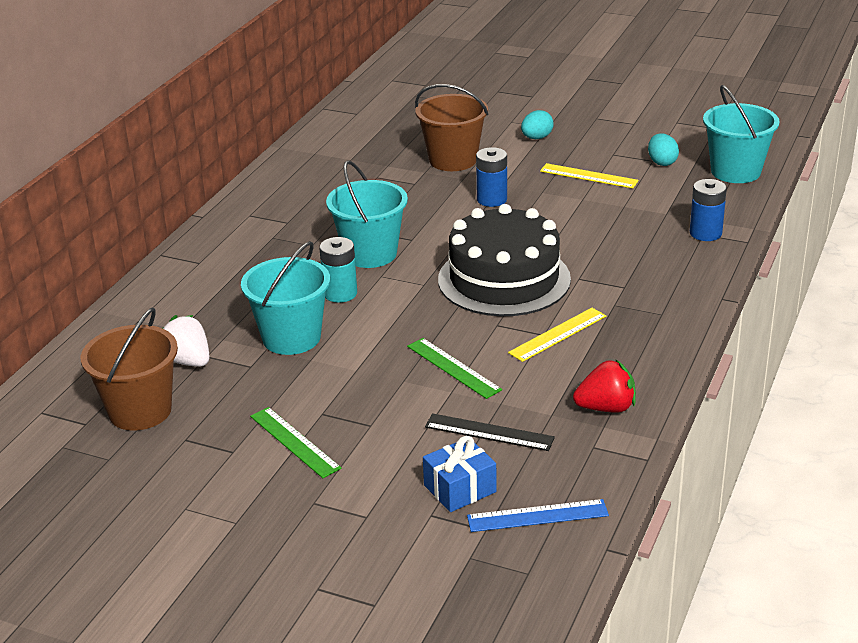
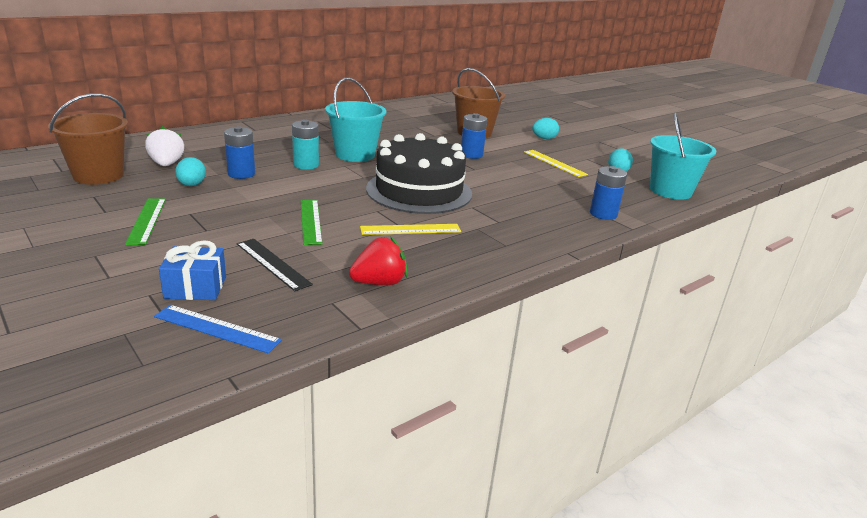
camera: 25 degrees right, 5 degrees down
(264, 377) = (191, 185): none -> turquoise egg
(291, 338) = (241, 174): turquoise bucket -> blue battery
(606, 408) = (379, 283): red strawberry -> red strawberry turned 45 degrees counterclockwise

